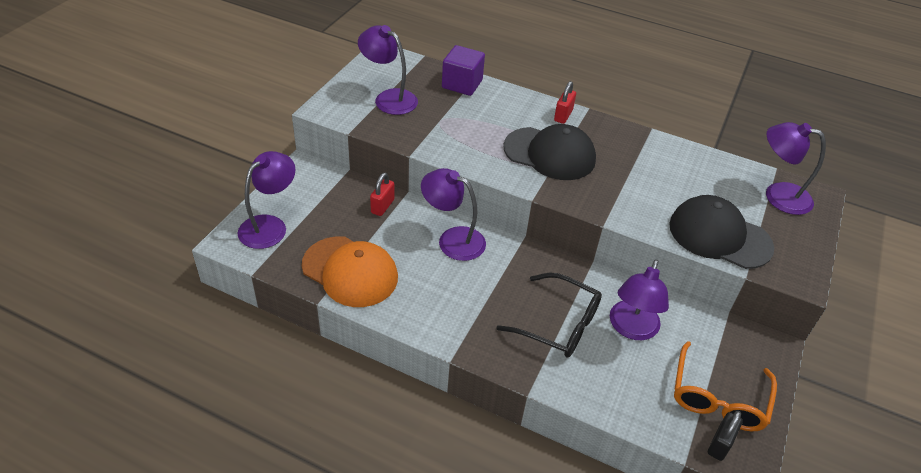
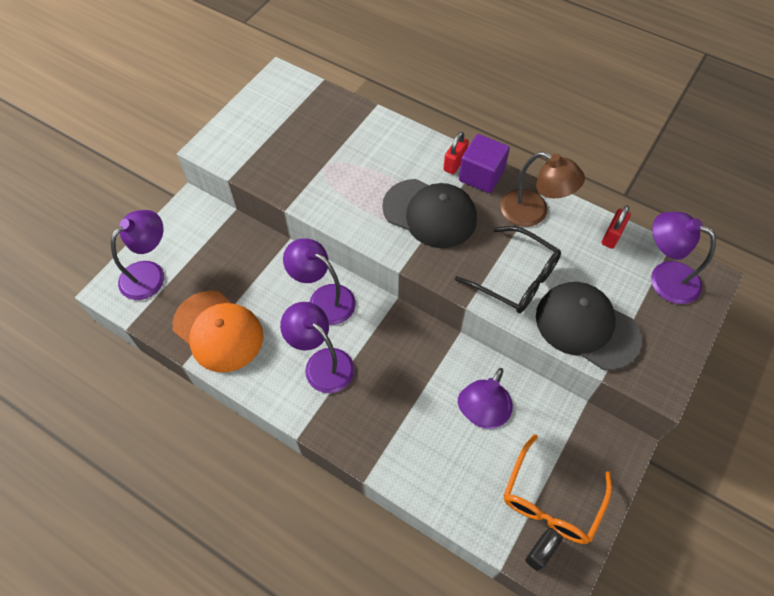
camera: 10 degrees right, 15 degrees up
(382, 206) = (261, 255): red padlock -> red padlock (612, 236)
(389, 98) = (277, 135): purple lamp -> purple lamp (322, 363)
(462, 84) = (356, 119): purple cube -> purple cube (481, 175)
(558, 324) = (409, 404): black glasses -> black glasses (515, 278)
(645, 151) = (533, 213): none -> brown lamp

